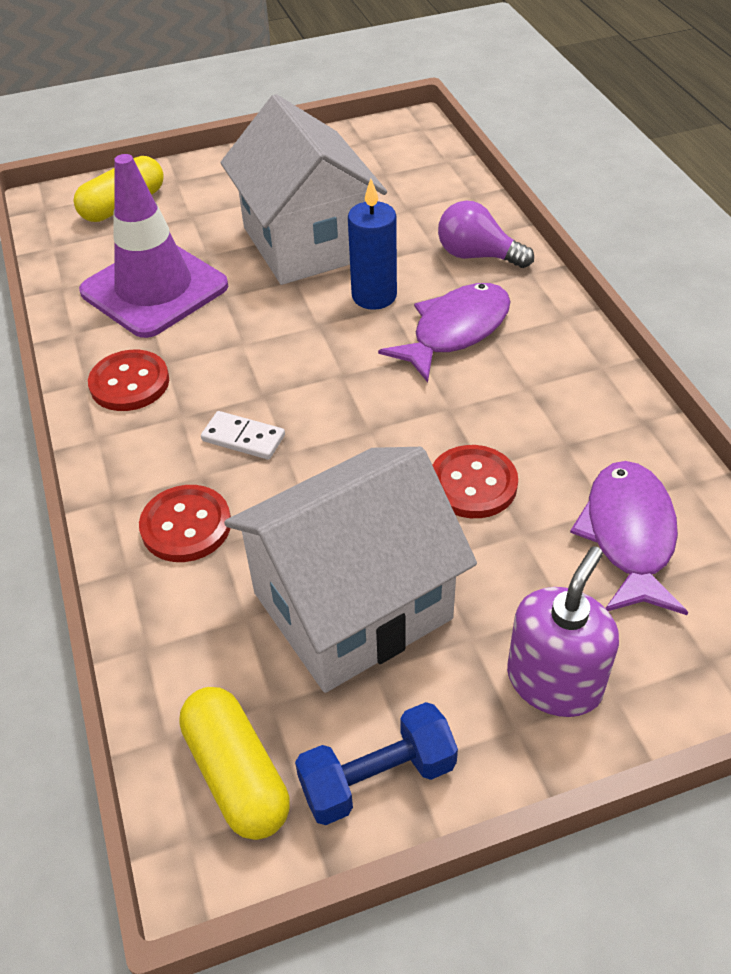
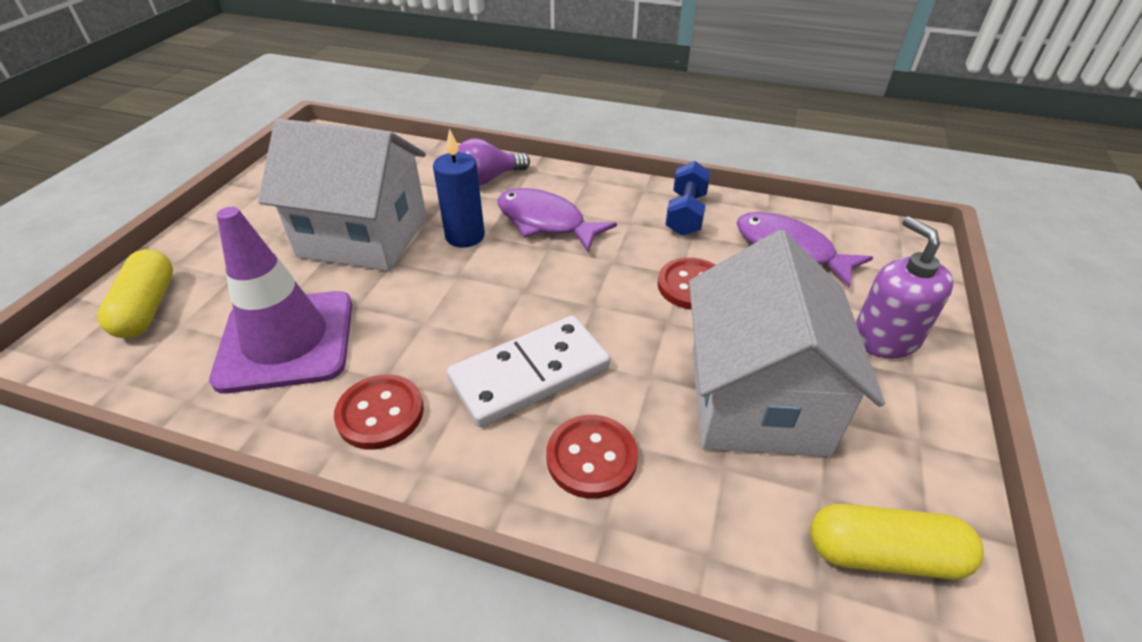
camera: 55 degrees left, 5 degrees down
(243, 438) = (529, 373): white domino -> white domino, size x2.00
(377, 777) = (925, 466): blue dumbbell -> blue dumbbell (685, 214)
(455, 331) = (545, 222): purple fish -> purple fish turned 45 degrees counterclockwise

